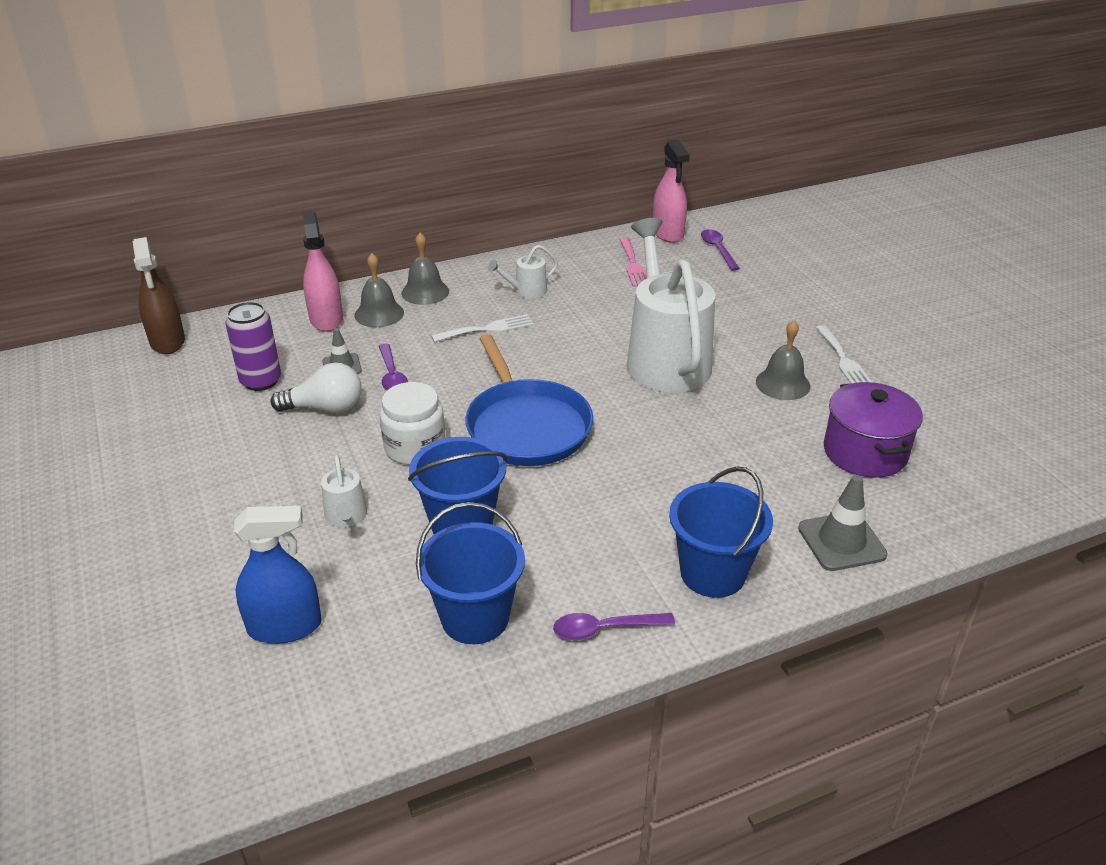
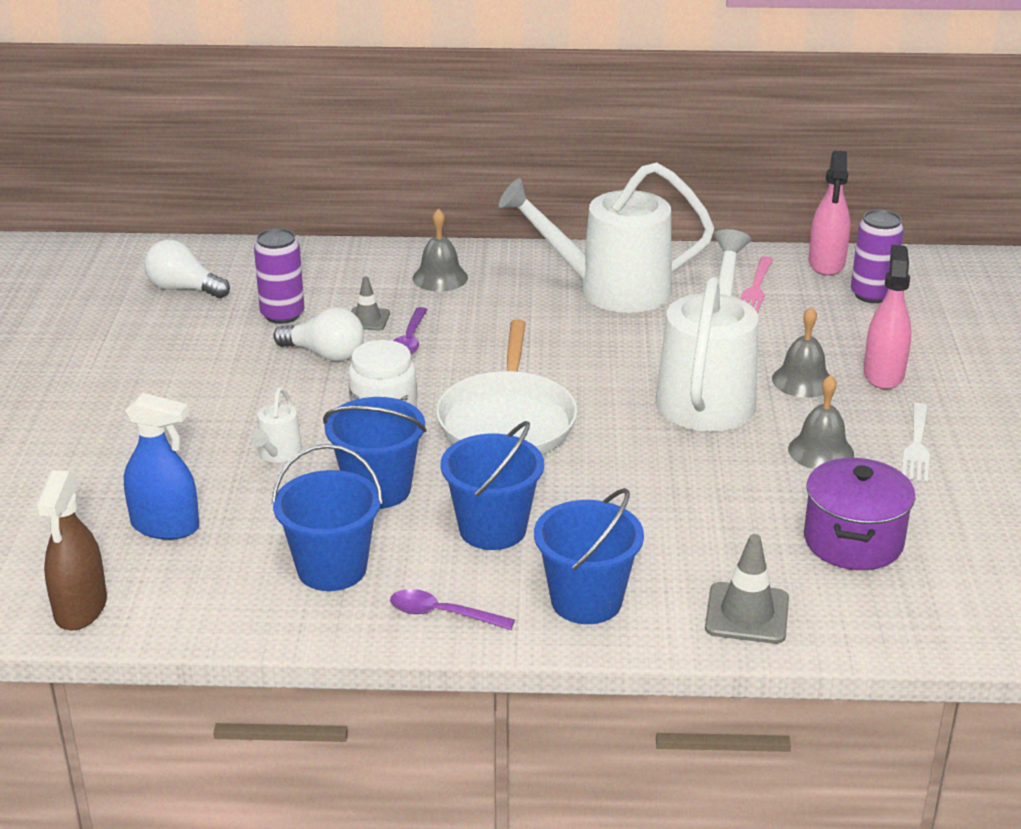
camera: 25 degrees right, 5 degrees down
(149, 380) = (183, 289): none -> white light bulb
(167, 341) = (221, 257): brown spray bottle -> brown spray bottle (81, 608)
(326, 319) = (384, 271): pink spray bottle -> pink spray bottle (883, 374)
(425, 292) = (503, 266): grey bell -> grey bell (802, 380)
(487, 329) = (540, 318): white fork -> none
(526, 291) = (612, 290): white watering can -> white watering can, size x2.41
(526, 426) = (507, 420): blue pan -> white pan
(587, 531) = (492, 529): none -> blue bucket
(718, 250) = (871, 294): purple spoon -> purple can

